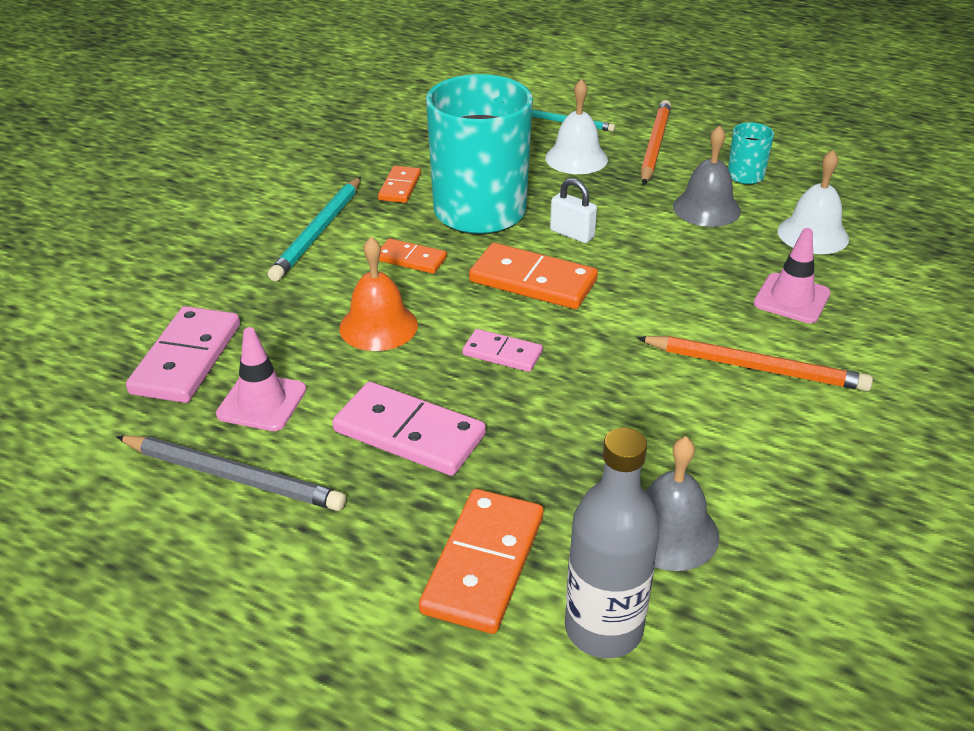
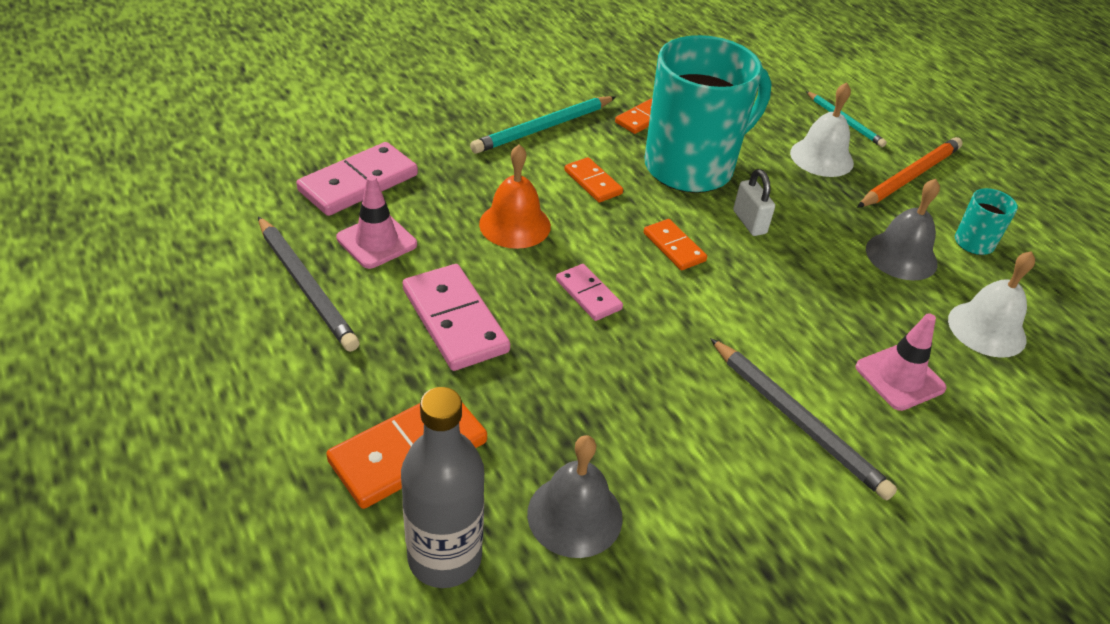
camera: 30 degrees right, 5 degrees up
(533, 281) = (674, 247): orange domino -> orange domino, size x0.57
(755, 367) = (797, 420): orange pencil -> grey pencil

